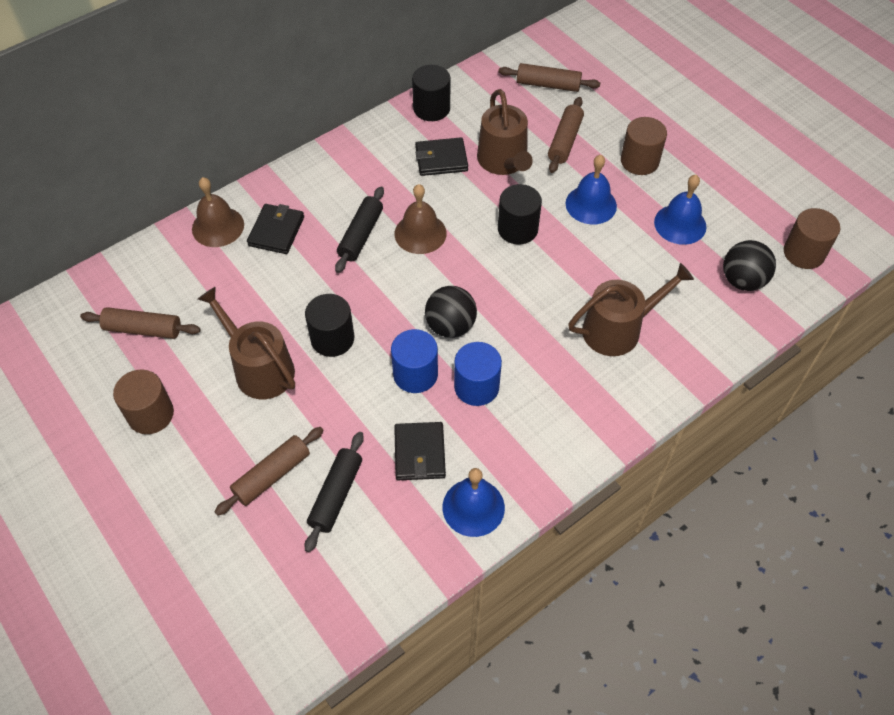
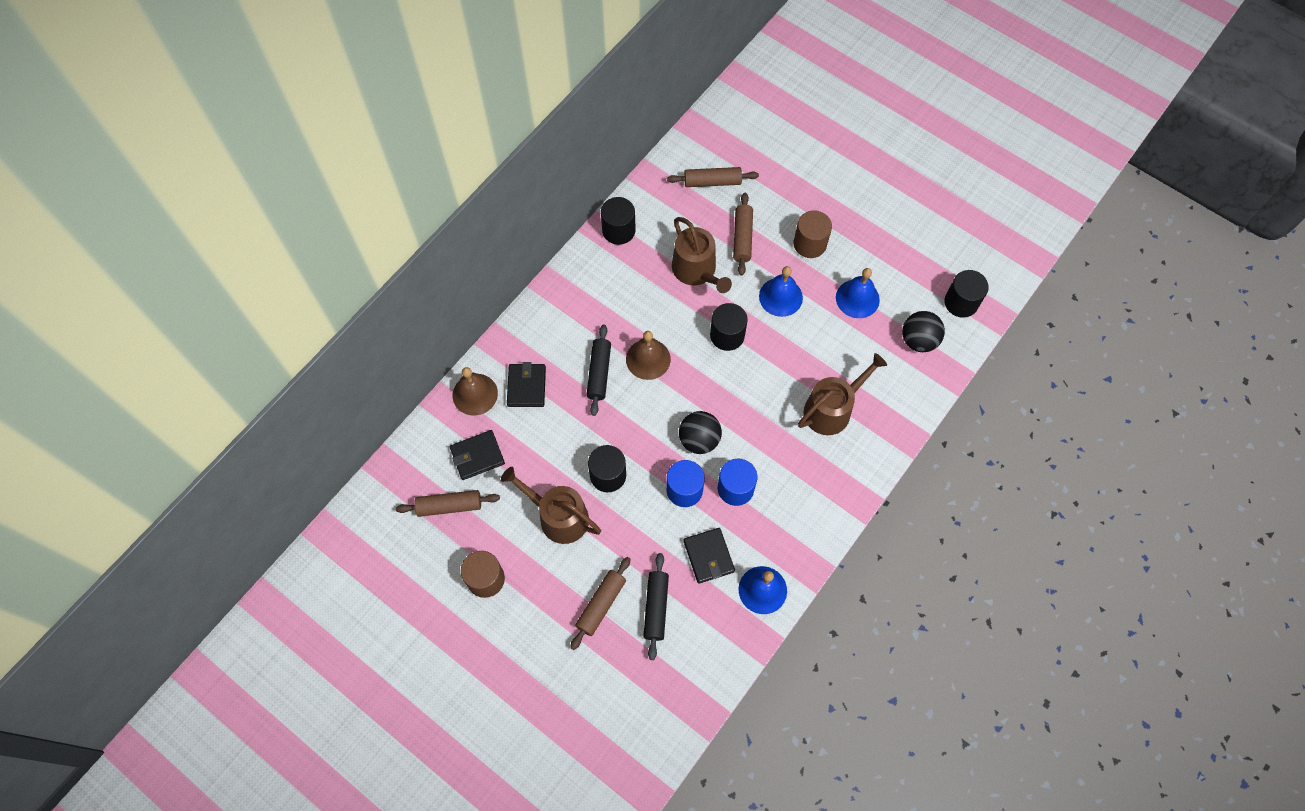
camera: 15 degrees left, 10 degrees up
(441, 159) = (643, 281): black wallet -> black wallet (477, 456)
(804, 253) = (961, 302): brown cylinder -> black cylinder

